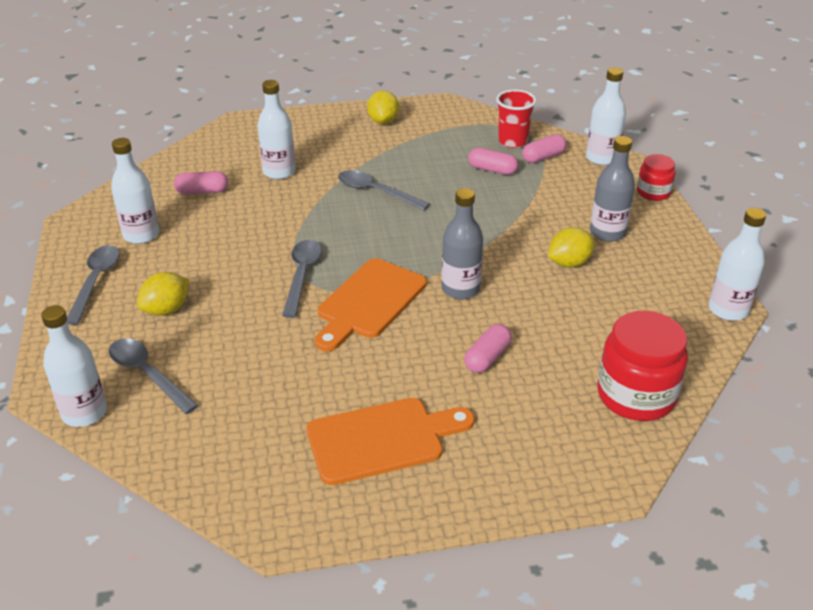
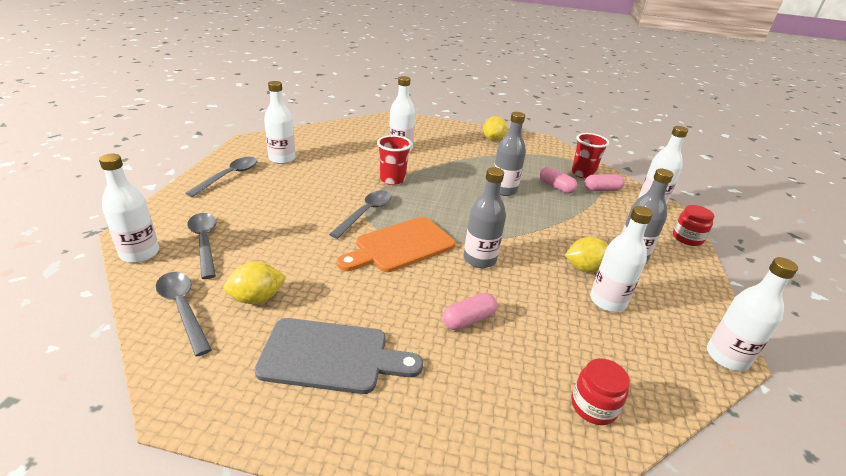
camera: 20 degrees right, 5 degrees down
(166, 309) = (256, 206): yellow lemon -> yellow lemon (257, 298)
(202, 191) = (341, 146): pink capsule -> none
(301, 220) = (392, 179): none -> red cup
(376, 192) = (458, 177): grey spoon -> grey spoon (183, 309)
(382, 439) = (331, 356): orange cutting board -> grey cutting board
(437, 193) = (503, 190): none -> grey bottle
(606, 291) = (607, 301): none -> white bottle
(636, 395) = (593, 406): red jar -> red jar, size x0.56

